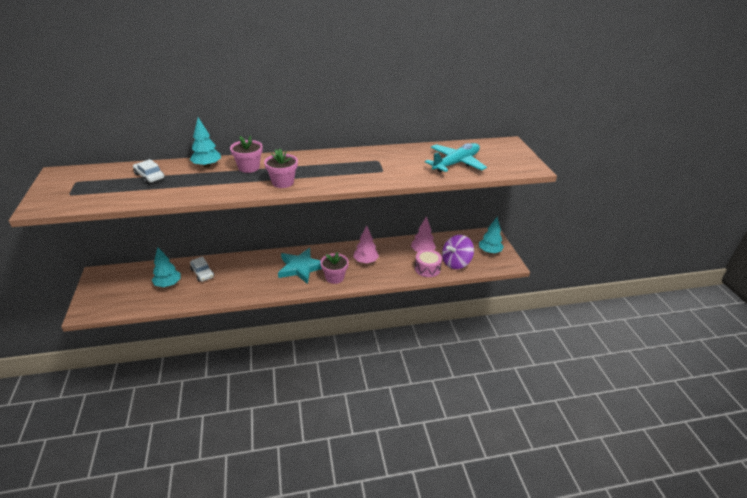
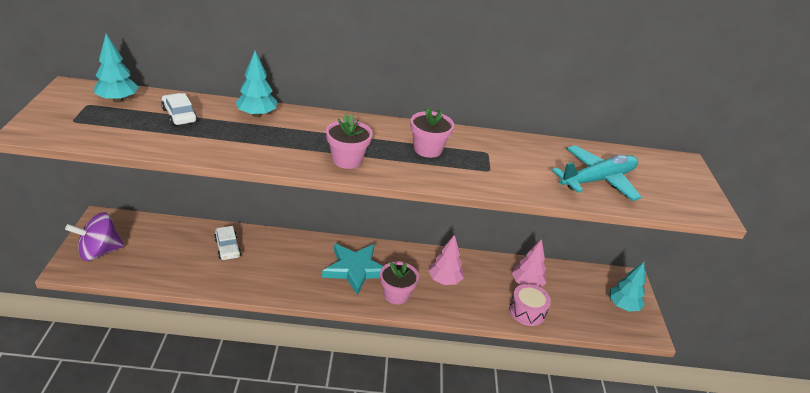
camera: 10 degrees right, 0 degrees up
(168, 284) = (181, 253): turquoise tree -> turquoise tree (118, 100)
(249, 167) = (309, 128): pink flower pot -> pink flower pot (427, 149)
(456, 263) = (570, 312): purple spinning top -> purple spinning top (99, 251)

